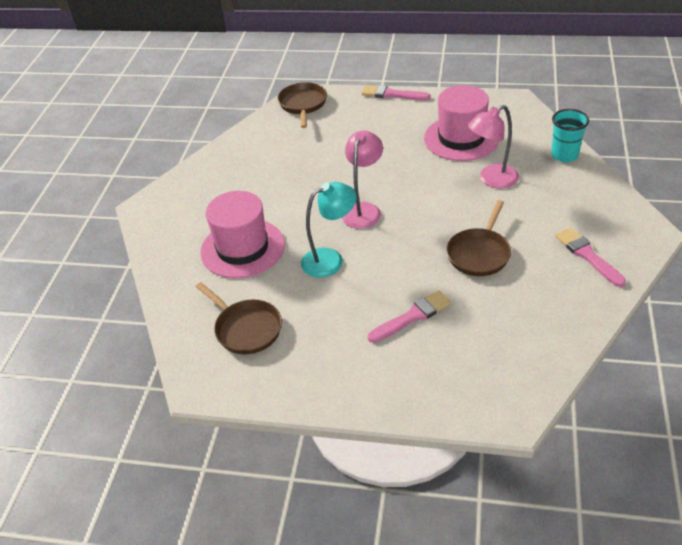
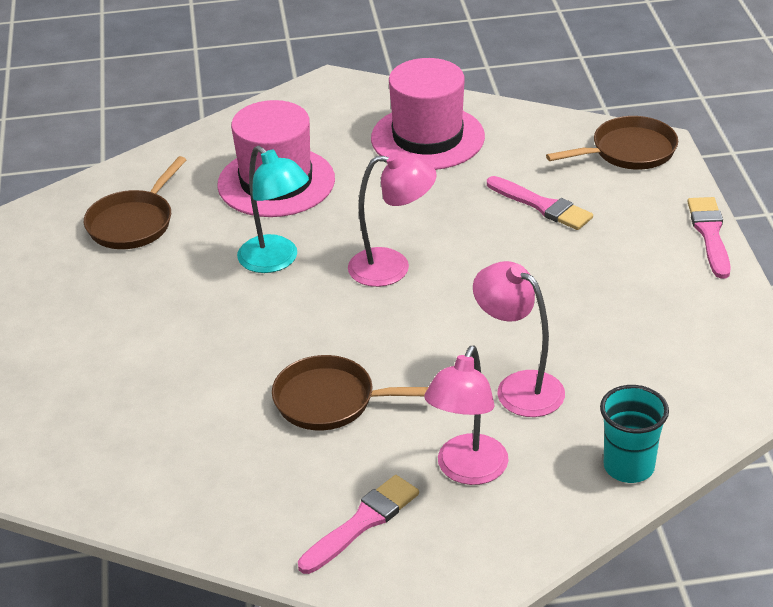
camera: 70 degrees right, 5 degrees down
(412, 316) = (183, 357): pink brush -> pink brush (542, 206)
(461, 138) = (619, 334): pink hat -> pink hat (427, 138)
(554, 209) = (467, 471): none -> pink lamp

